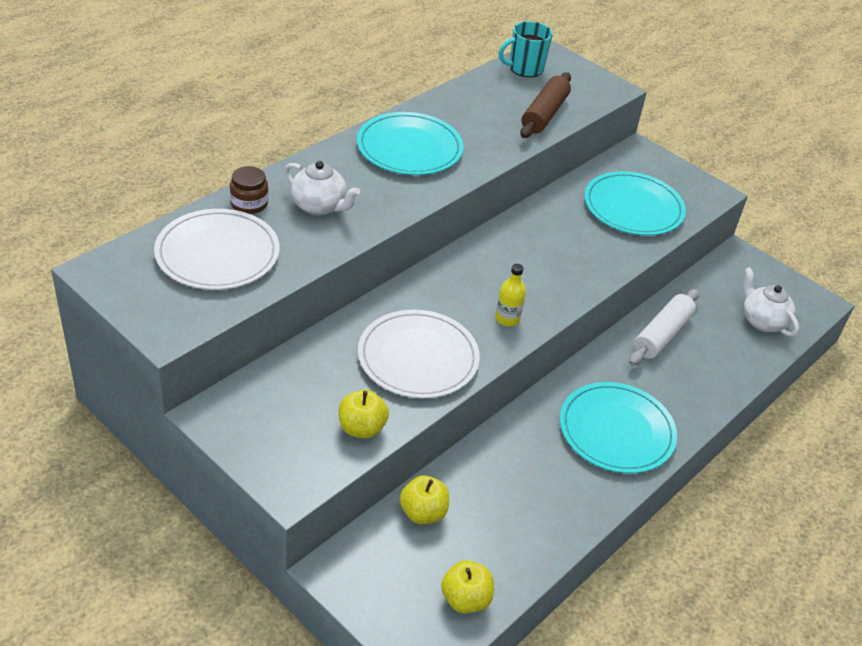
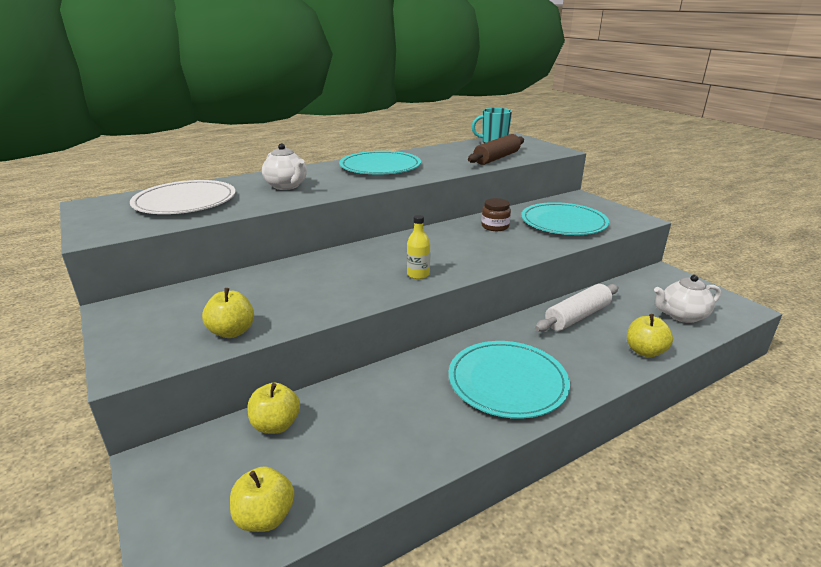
camera: 20 degrees right, 15 degrees down
(249, 204) = (236, 183): brown jar -> brown jar (495, 226)
(418, 357) = (321, 291): white plate -> none
(733, 374) = (644, 351): none -> yellow apple
(762, 321) = (681, 316): white teapot -> white teapot turned 90 degrees counterclockwise

